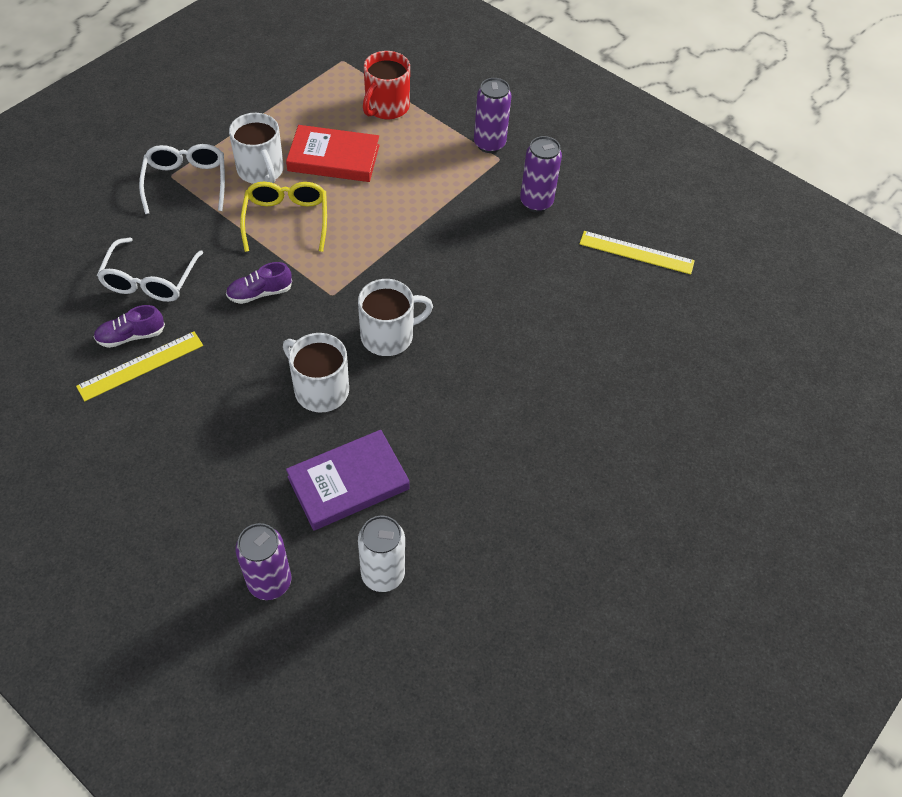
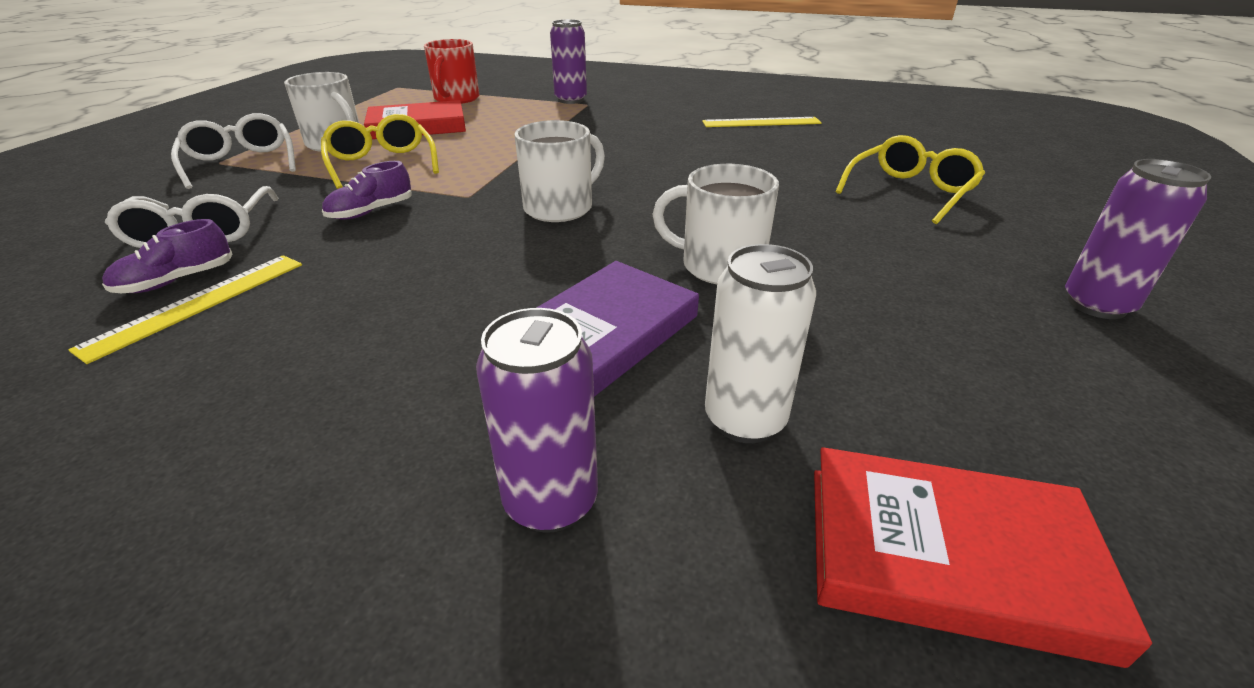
camera: 20 degrees left, 20 degrees down
(320, 389) = (499, 263): white mug -> white mug (719, 266)
(415, 679) = (948, 556): none -> red book
(536, 202) = (642, 116): purple can -> purple can (1096, 305)
(665, 412) = (909, 192): none -> yellow glasses

